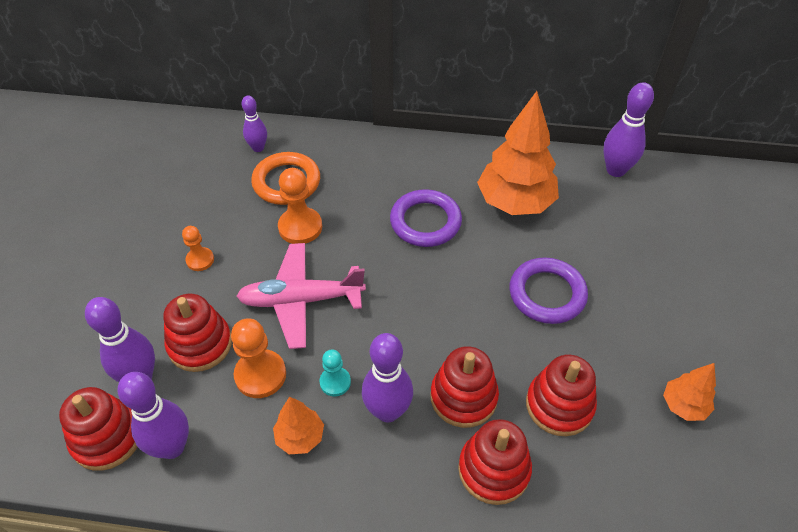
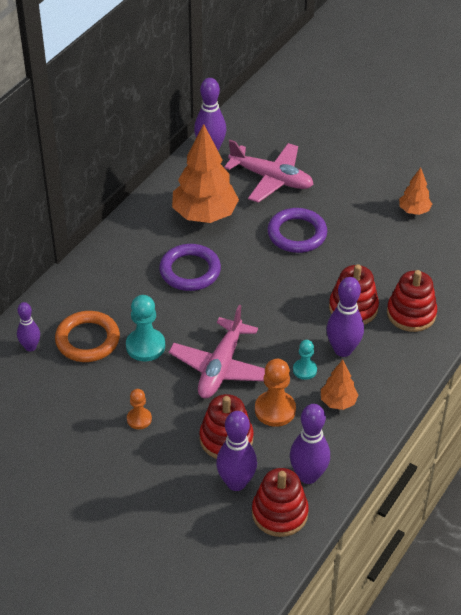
camera: 65 degrees left, 5 degrees down
(300, 227) = (145, 346): orange pawn -> turquoise pawn
(559, 405) = (384, 265): red stacking toy -> none
(616, 237) = (271, 179): none -> pink plane

